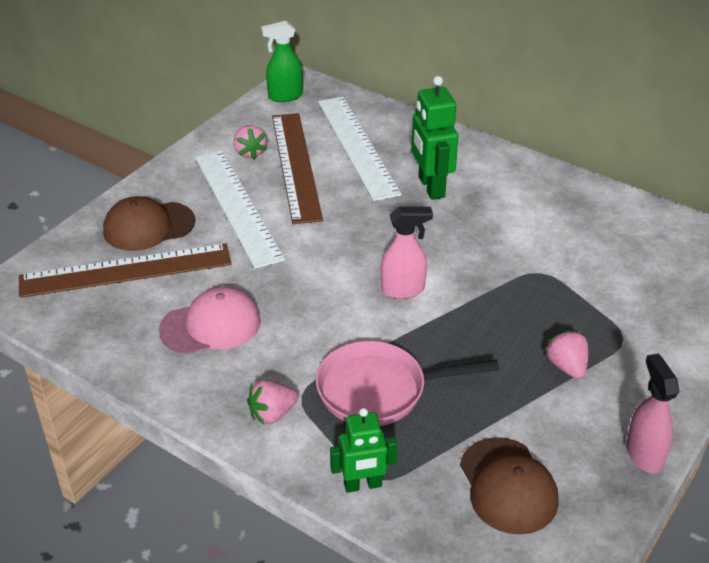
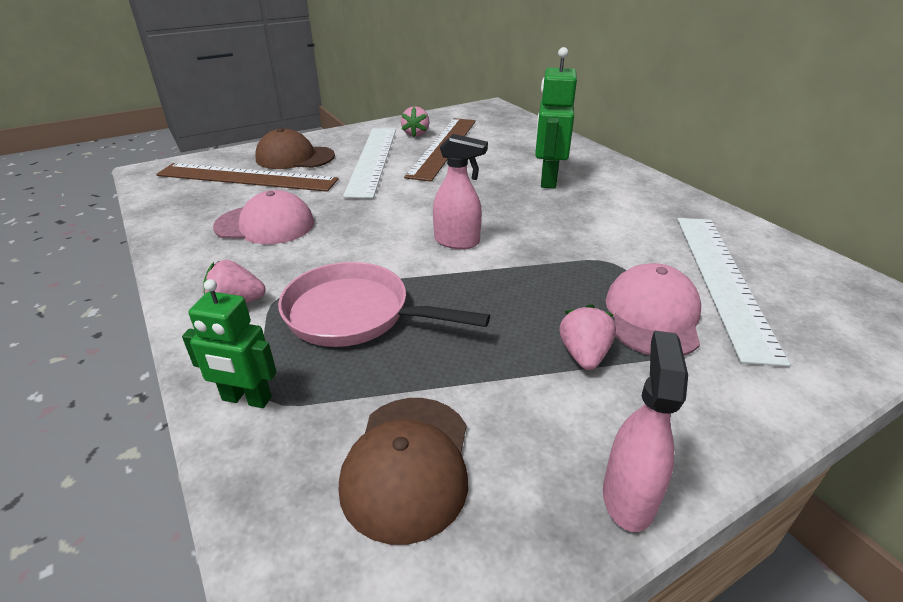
camera: 25 degrees right, 5 degrees down
(285, 96) = (474, 111): green spray bottle -> none
(357, 146) = (505, 145): white ruler -> white ruler (722, 280)
(595, 316) = (652, 315): none -> pink cap

